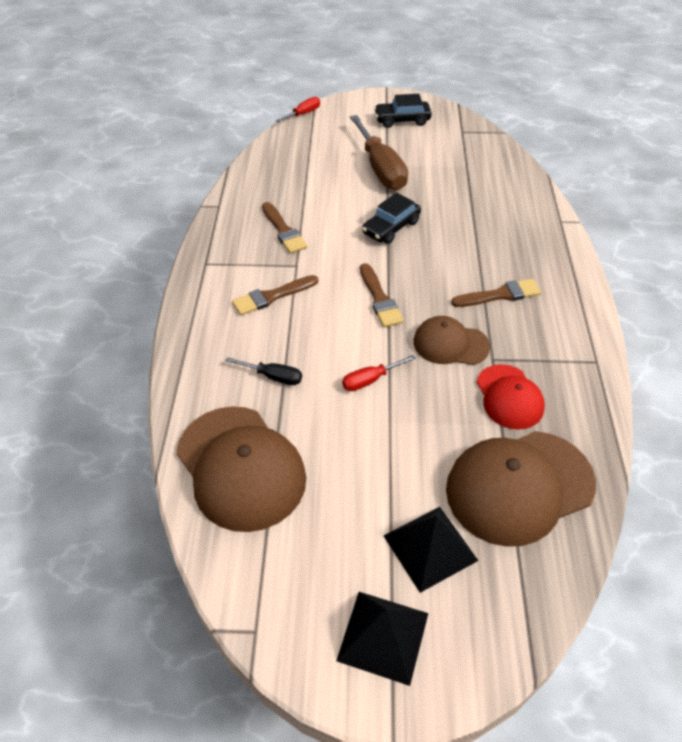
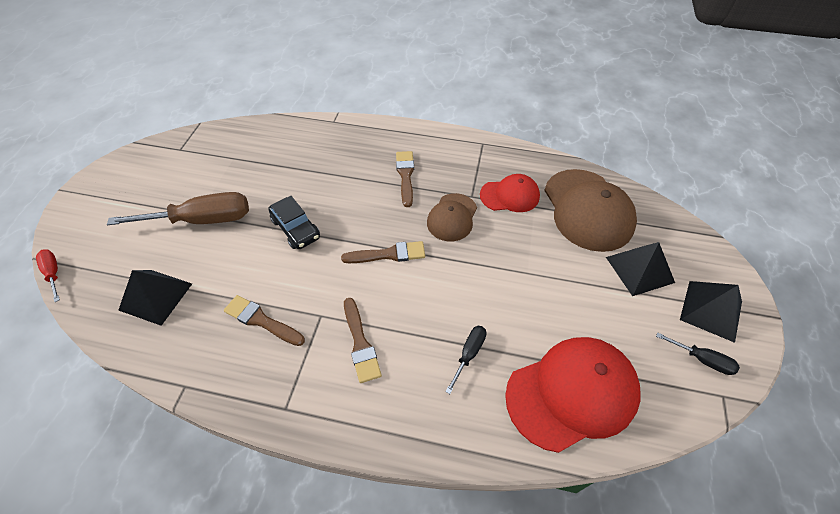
camera: 80 degrees left, 5 degrees up
(241, 467) = (572, 393): brown cap -> red cap
(283, 230) = (261, 320): brown brush -> brown brush turned 135 degrees counterclockwise
(294, 168) = (156, 296): none -> black pyramid
(302, 612) = (702, 359): none -> black screwdriver
(370, 380) = (483, 278): red screwdriver -> none
(402, 120) = (130, 188): black car -> none

